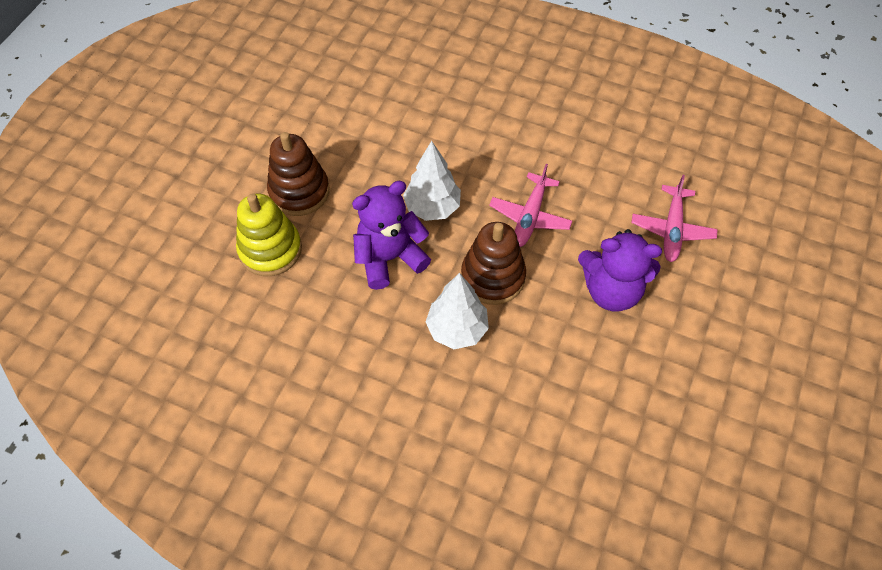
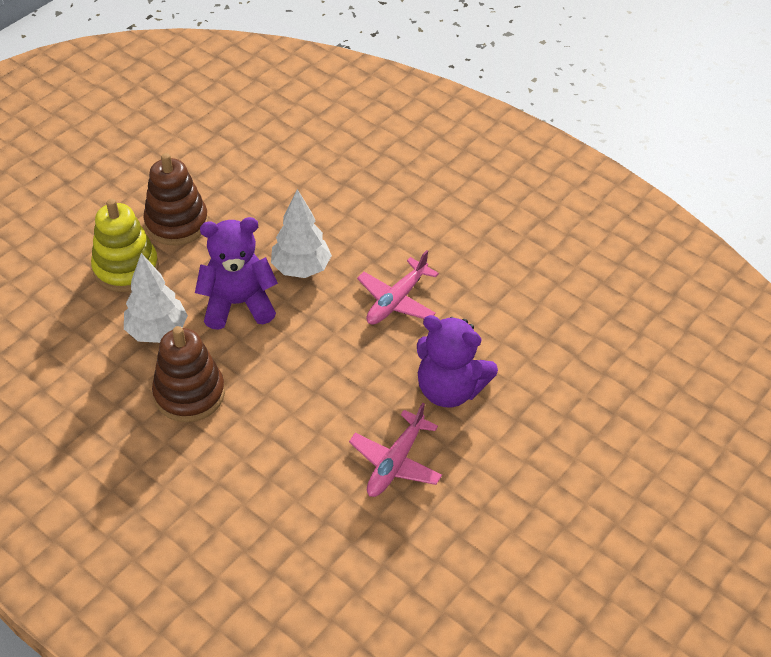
camera: 15 degrees right, 10 degrees down
(457, 329) = (275, 385): white tree -> white tree (157, 331)
(493, 277) = (333, 346): brown stacking toy -> brown stacking toy (189, 393)
(672, 229) = (540, 348): pink plane -> pink plane (395, 462)

